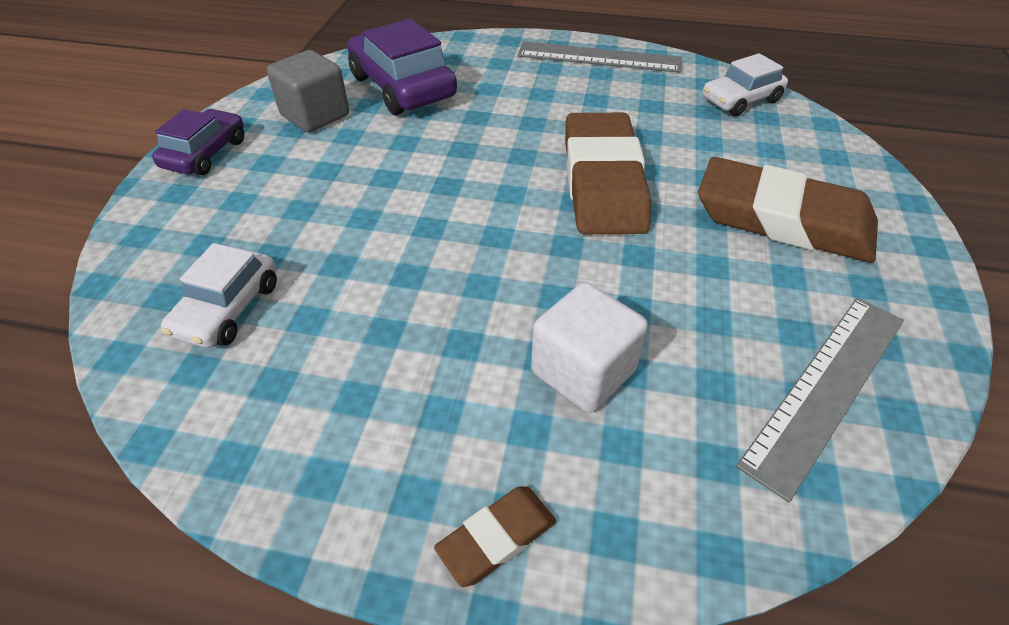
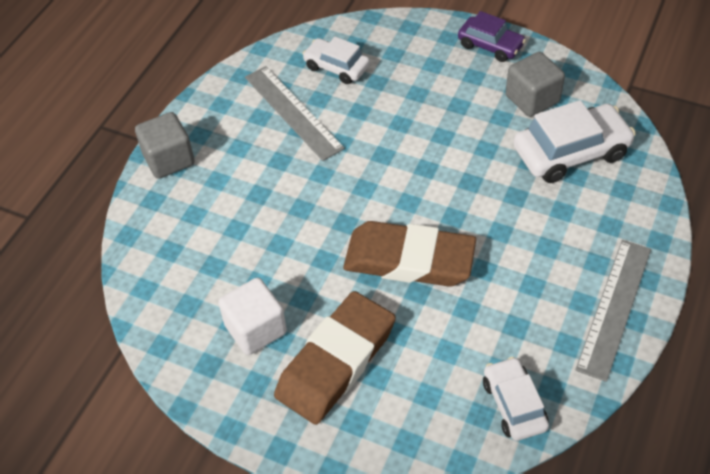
camera: 105 degrees right, 5 degrees up
(403, 87) = (571, 152): purple car -> white car
(497, 537) = (169, 159): brown eraser -> grey cube
(583, 371) = (242, 208): white cube -> white cube (255, 329)
(826, 387) = (191, 317): grey ruler -> grey ruler (293, 112)

